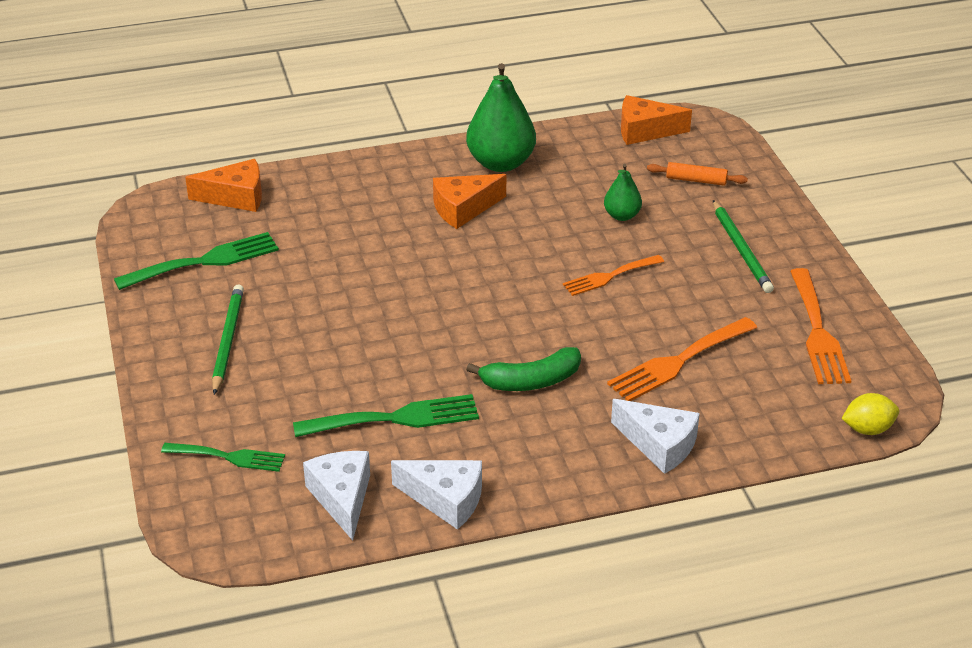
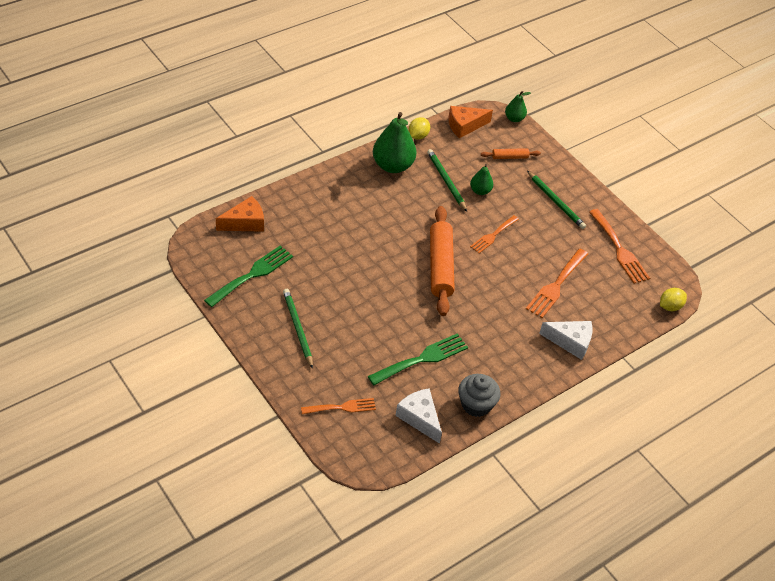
camera: 25 degrees left, 10 degrees up
(229, 457) = (342, 407): green fork -> orange fork
(446, 499) = (476, 404): white cheese -> grey cupcake
(463, 209) = (387, 204): orange cheese -> none
(499, 301) = (440, 266): none -> orange rolling pin
(531, 381) = (484, 316): green banana -> none
(563, 132) = (418, 136): none -> yellow lemon
(573, 195) = (446, 181): none -> green pencil
(731, 133) = (514, 119): none -> green pear

